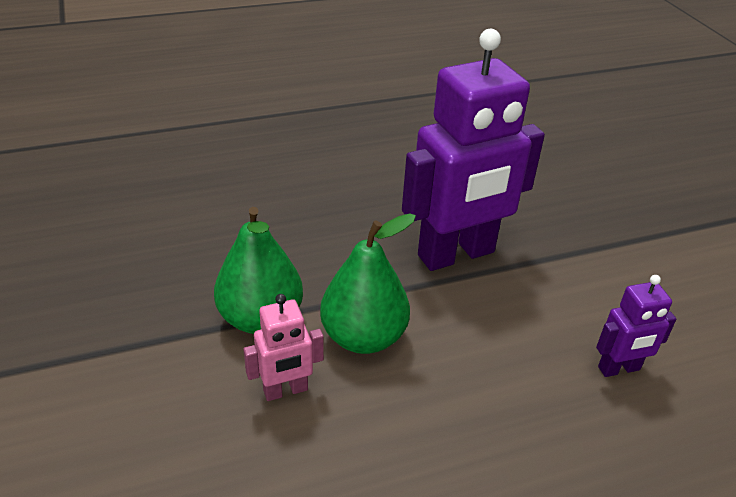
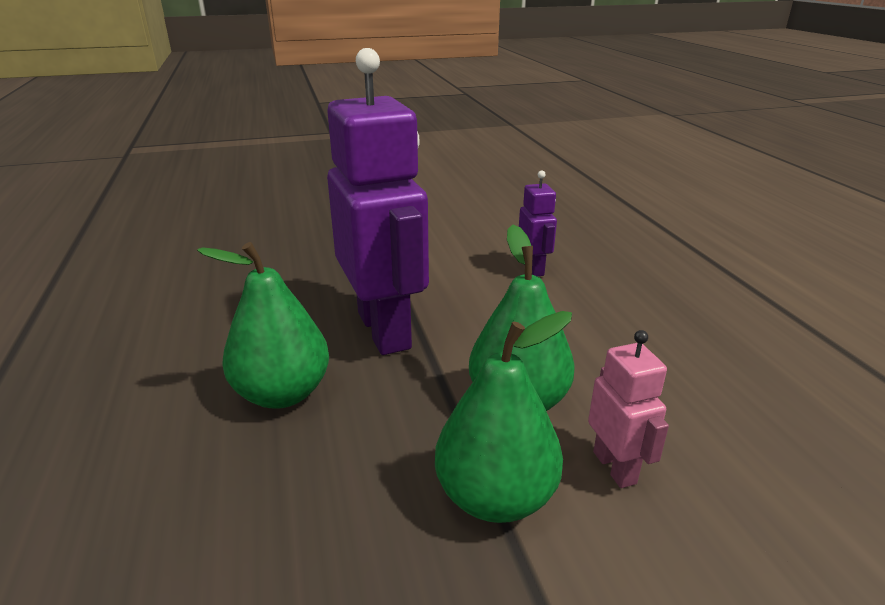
camera: 85 degrees left, 10 degrees down
(365, 210) = (282, 393): none -> green pear

